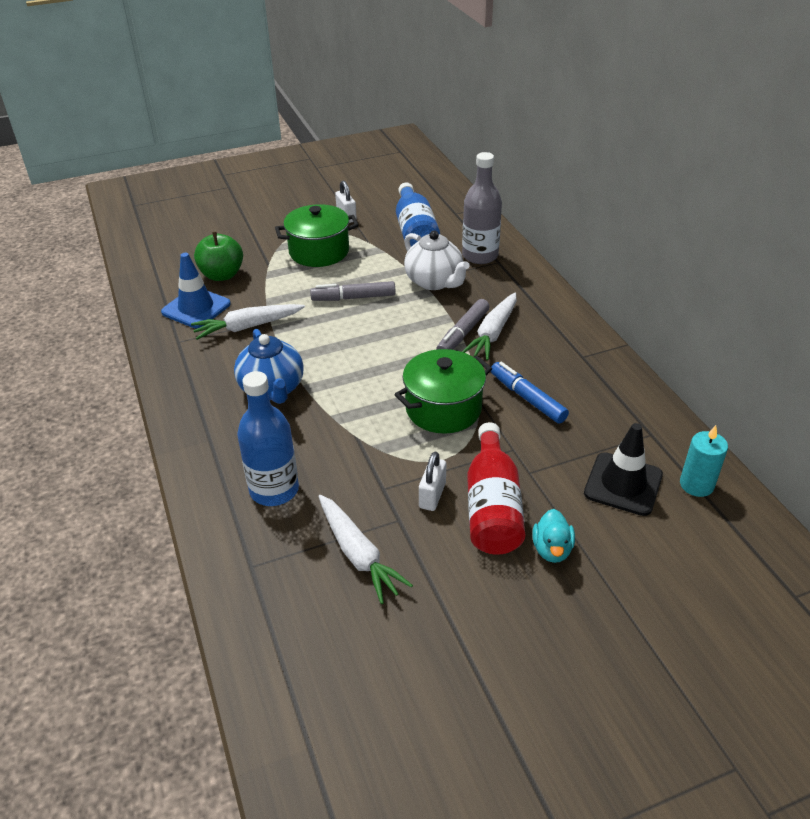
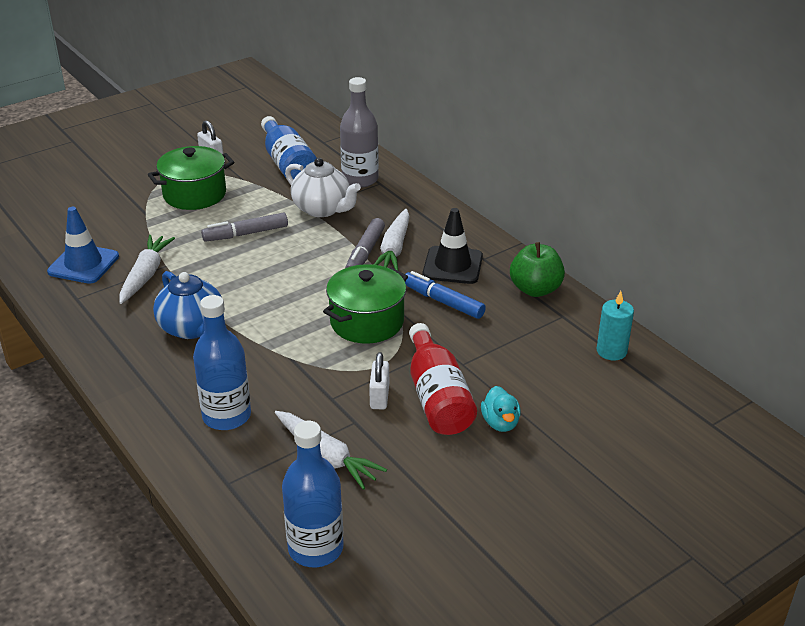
camera: 15 degrees left, 5 degrees down
(222, 275) = (99, 229): green apple -> green apple (535, 289)
(247, 327) = (145, 275): white carrot -> white carrot turned 135 degrees clockwise
(315, 662) = (315, 548): none -> blue bottle
(623, 484) = (548, 360): black traffic cone -> black traffic cone (452, 265)

